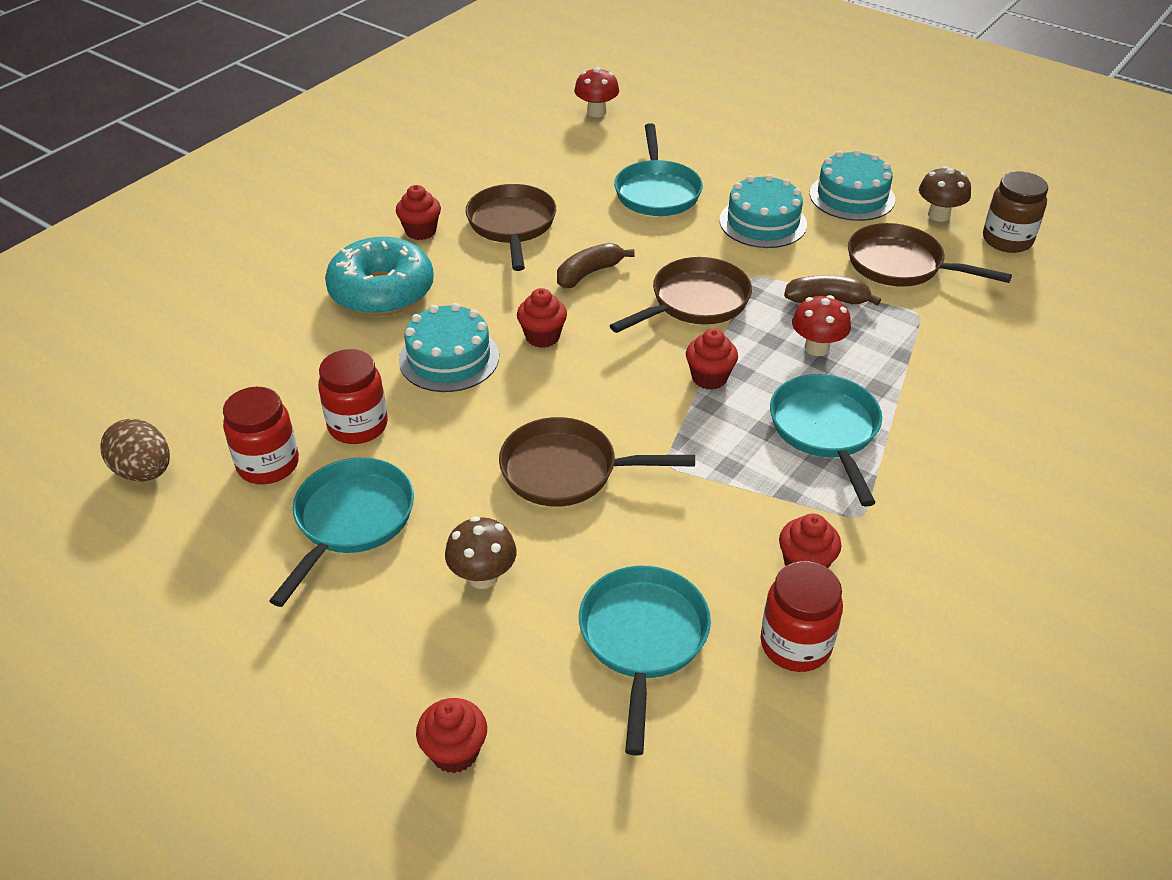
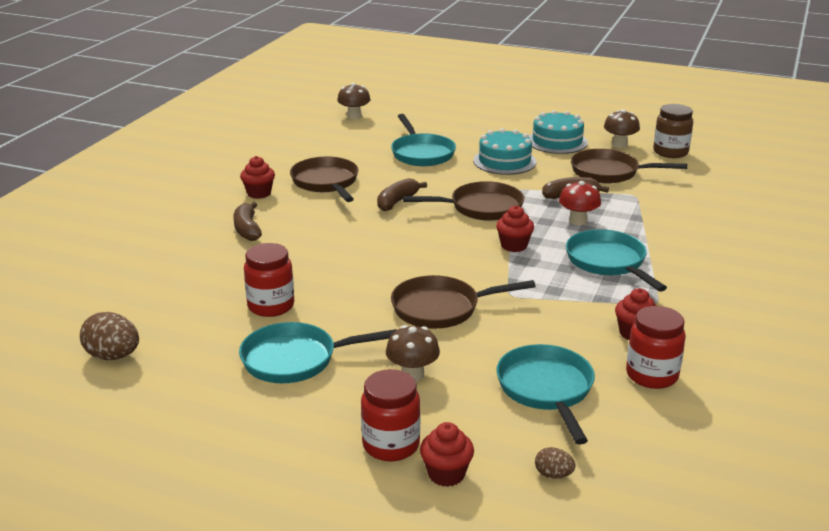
camera: 15 degrees left, 15 degrees down
(268, 465) = (212, 338): red jar -> red jar (391, 445)
(351, 521) = (295, 359): turquoise pan -> turquoise pan turned 105 degrees counterclockwise
(382, 291) = (247, 229): turquoise donut -> brown banana
(449, 358) = (320, 260): turquoise cake -> none
(542, 337) = (382, 239): red cupcake -> none
(588, 786) = (553, 475): none -> brown egg
(596, 112) = (354, 116): red mushroom -> brown mushroom
(695, 302) = (481, 208): brown pan -> brown pan turned 45 degrees clockwise

